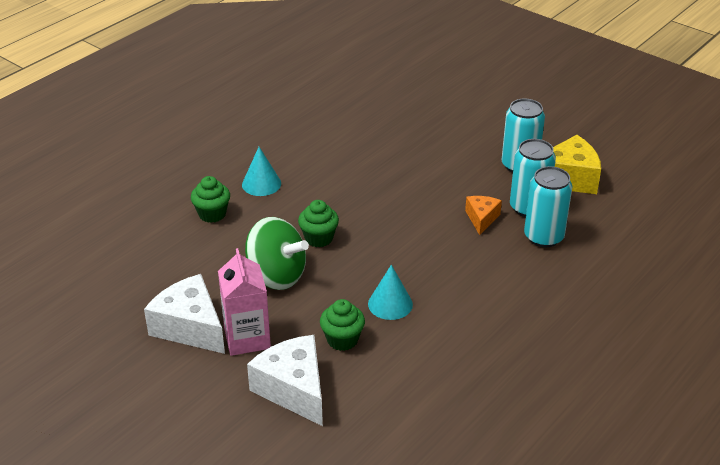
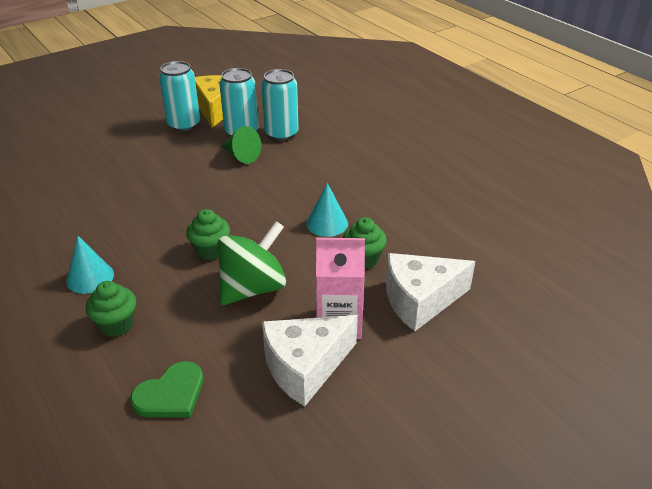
camera: 75 degrees left, 0 degrees up
(148, 262) = (171, 394): none -> green heart
(481, 218) = (241, 156): orange cheese -> green cone

